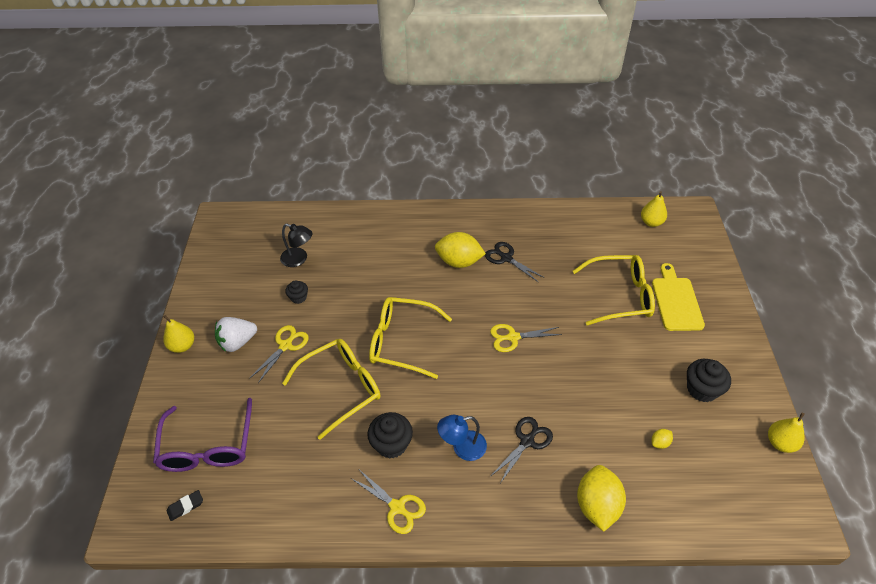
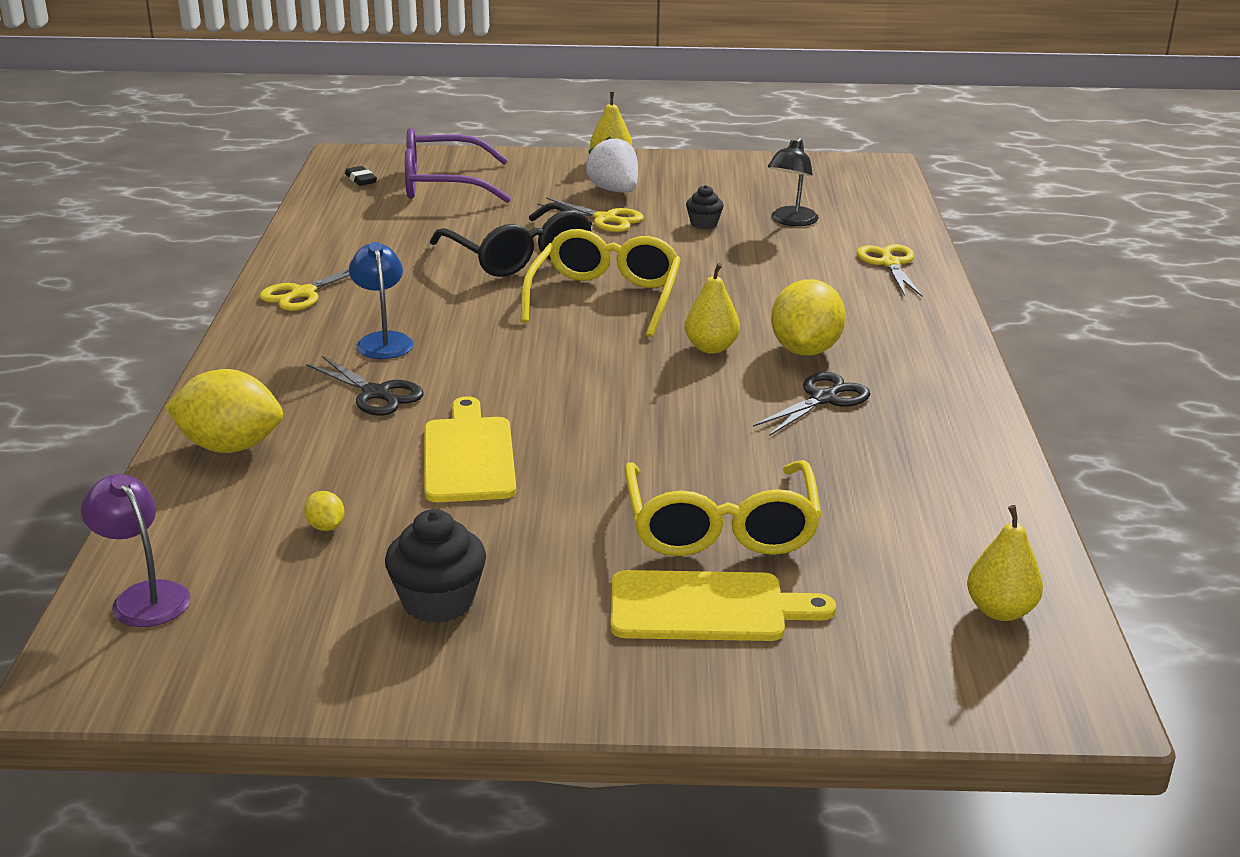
camera: 90 degrees right, 20 degrees down
(341, 388) = (519, 256): yellow glasses -> black glasses
(391, 444) = (408, 290): black cupcake -> none
(513, 337) = (606, 394): yellow scissors -> yellow scissors (889, 263)
(583, 390) = (469, 456): none -> yellow cutting board
(738, 511) = (144, 596): none -> purple lamp
(780, 443) = (267, 690): yellow pear -> yellow pear (711, 348)

